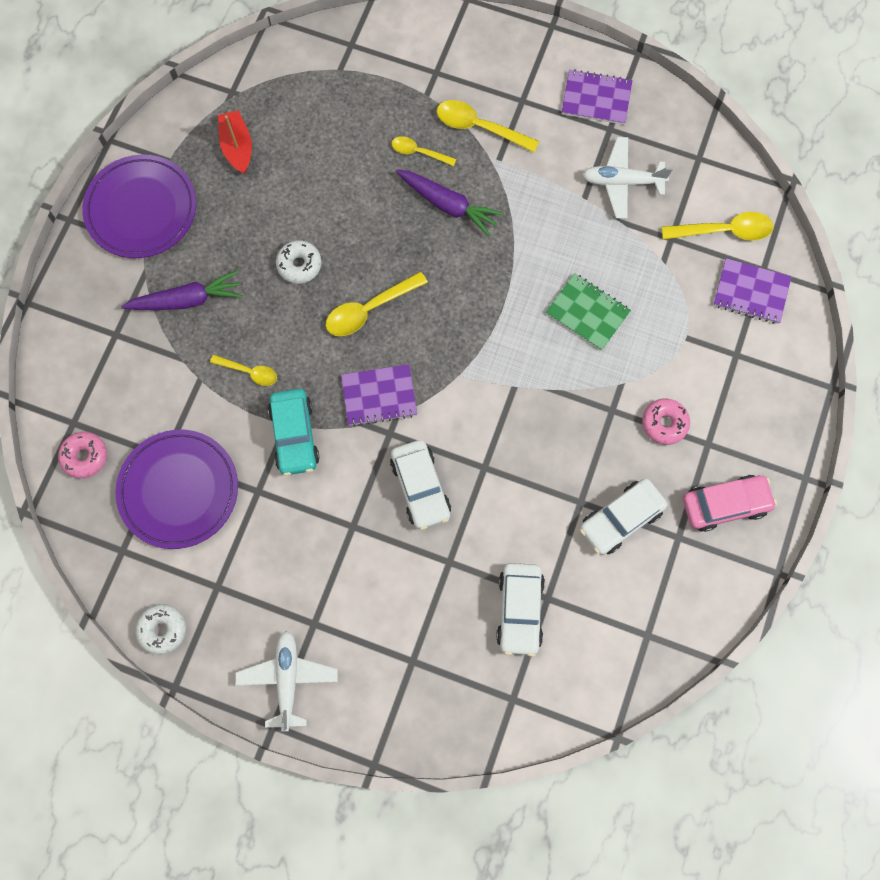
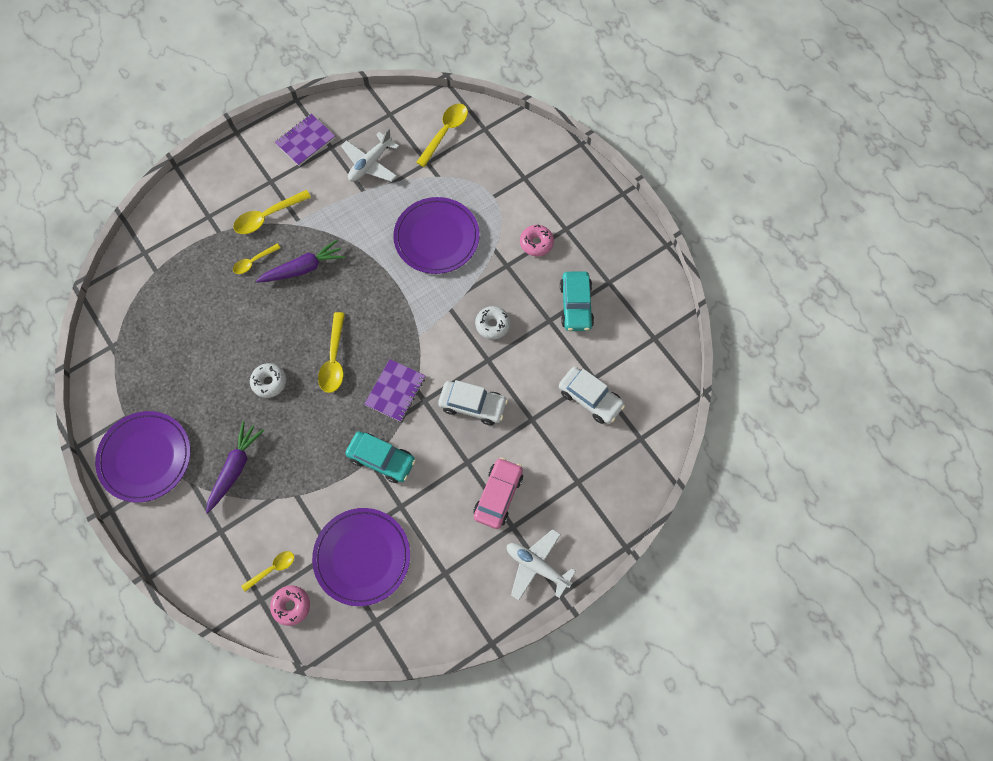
camera: 55 degrees left, 5 degrees down
(162, 630) = (448, 627): white donut -> white donut (492, 325)
(237, 147) = (154, 368): red boat -> none
(249, 372) = (316, 460): yellow spoon -> yellow spoon (272, 569)
(587, 313) = (436, 238): green notebook -> purple plate
(621, 519) = (576, 305): white car -> turquoise car
(725, 504) = (608, 245): pink car -> pink car (498, 495)
(751, 292) = (493, 145): purple notebook -> none

